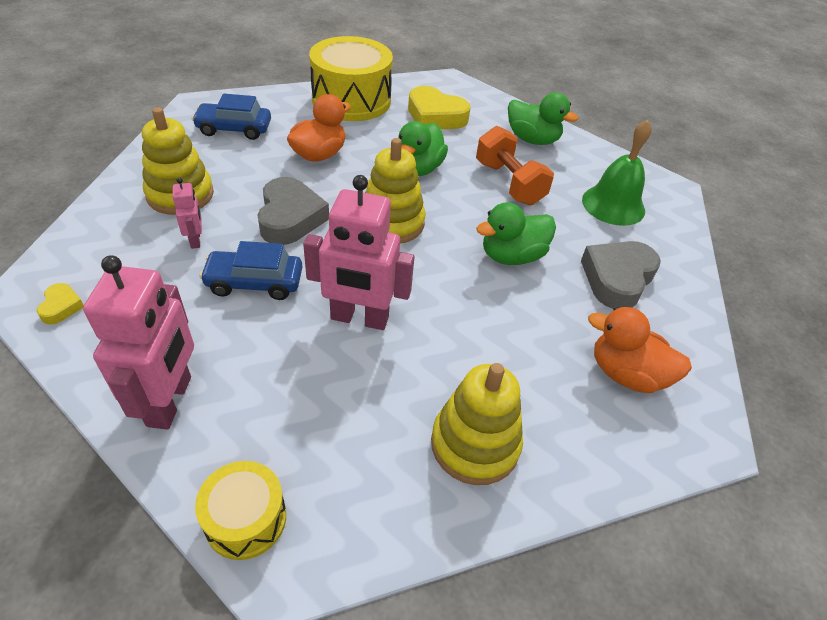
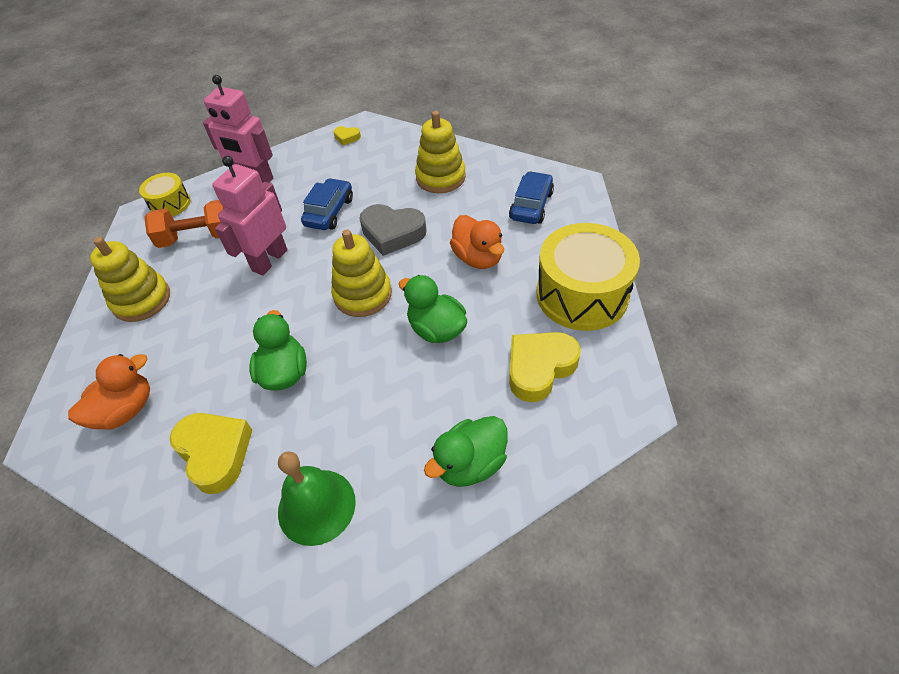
camera: 115 degrees right, 5 degrees up
(196, 240) = (385, 185): pink robot -> none
(509, 183) = (390, 406): orange dumbbell -> orange dumbbell (198, 237)
(617, 278) = (215, 453): grey heart -> yellow heart

